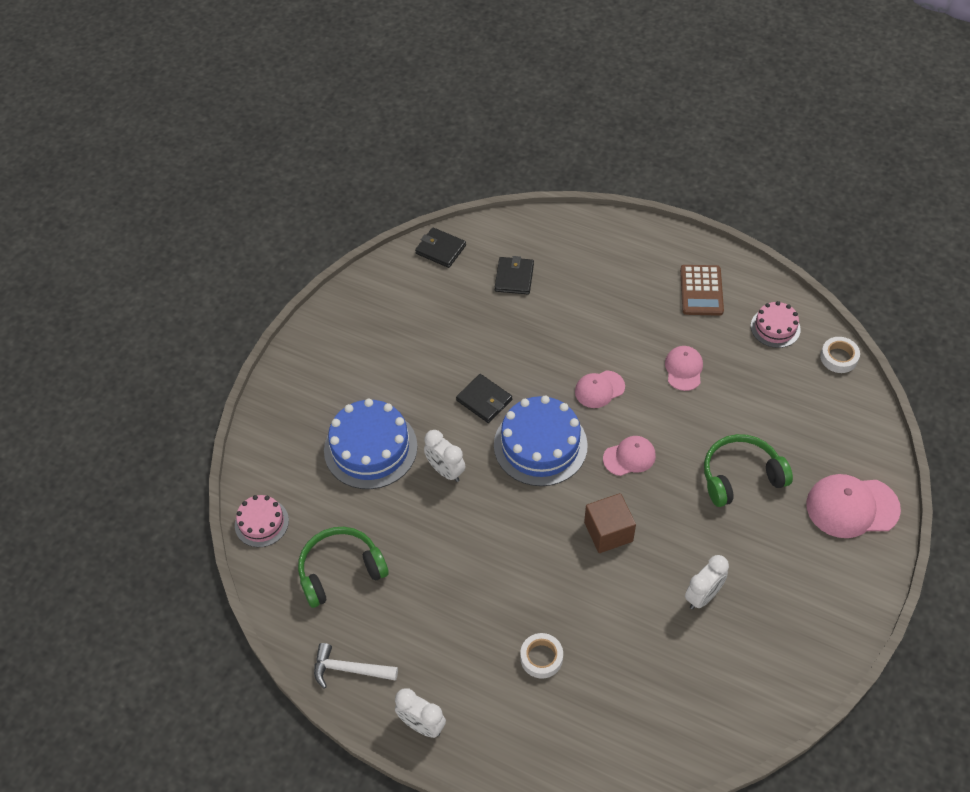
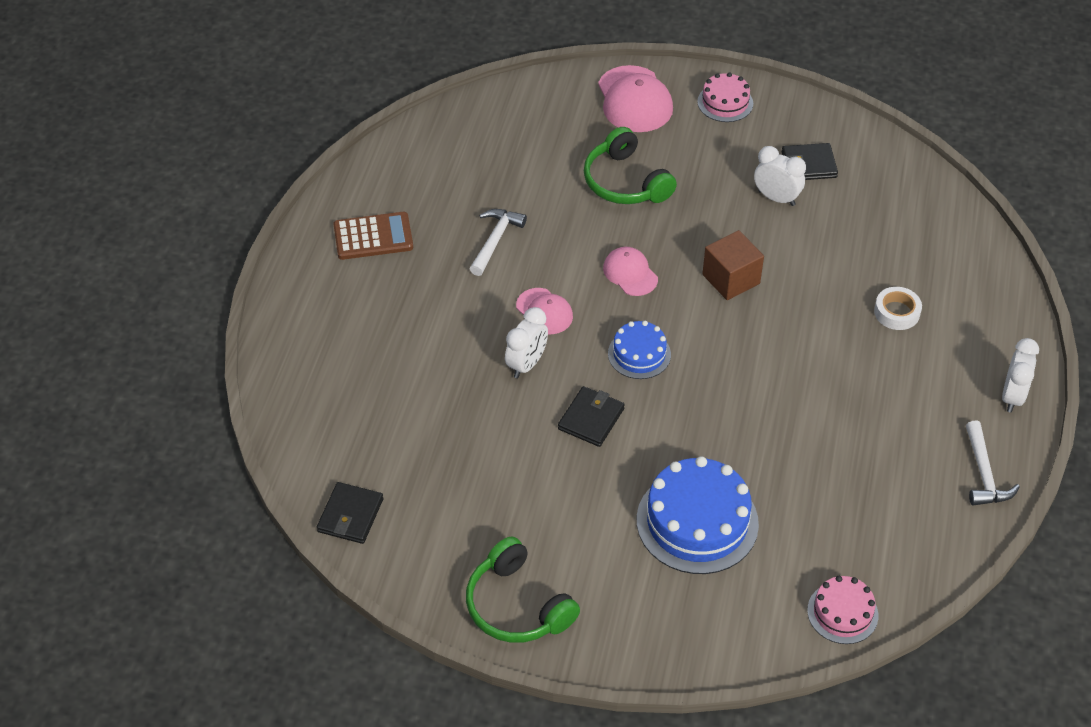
camera: 105 degrees left, 5 degrees down
(340, 570) = (872, 512): green headphones -> green headphones (517, 605)
(445, 471) = (704, 438): white clock -> white clock (527, 364)
(514, 277) = (386, 422): black wallet -> black wallet (808, 165)
(540, 445) = (639, 354): blue cake -> blue cake, size x0.56
(683, 369) = (495, 241): pink cap -> white hammer
(775, 327) = (416, 169): pink cake -> pink cake (725, 102)
(838, 358) = (447, 117): white tape -> none

